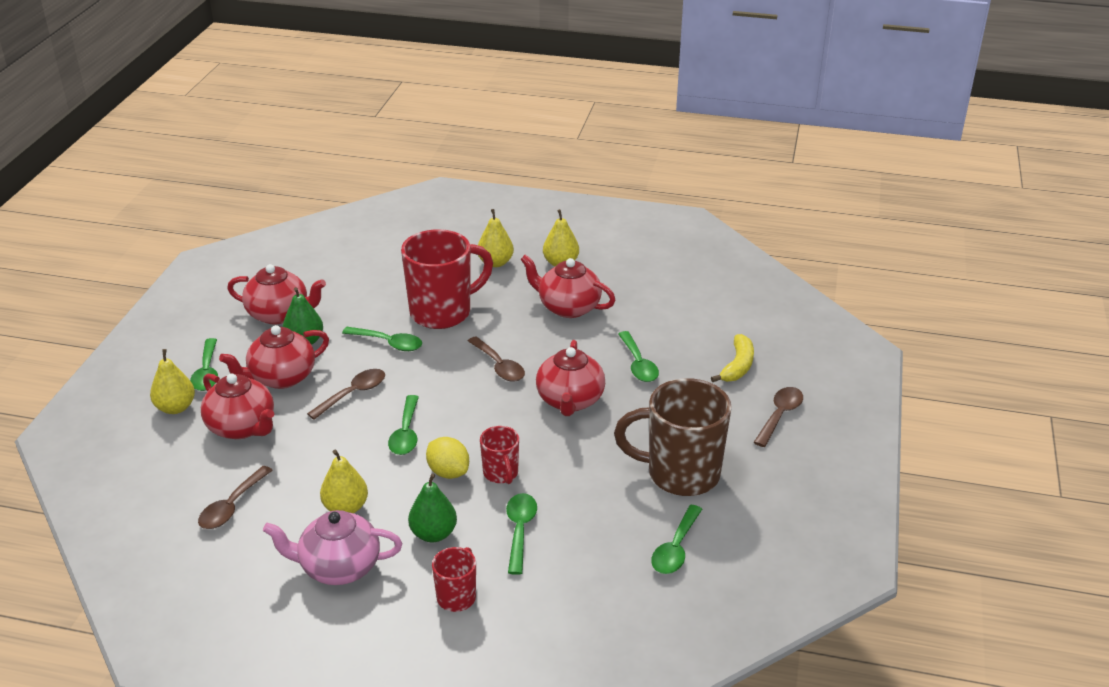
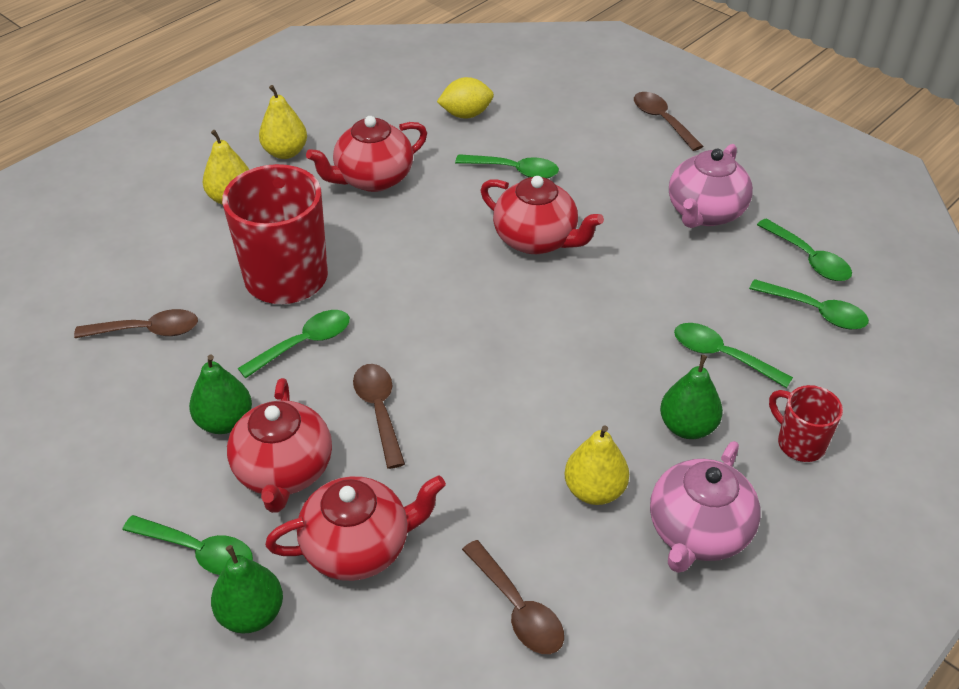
camera: 60 degrees left, 10 degrees up
(176, 408) = (251, 614): yellow pear -> green pear
(279, 314) = (137, 428): red teapot -> none
(406, 433) = (494, 389): green spoon -> green spoon (815, 311)
(448, 472) = (589, 377): yellow lemon -> yellow lemon (466, 114)
(499, 366) = (432, 268): brown spoon -> brown spoon (147, 331)
(501, 474) = (621, 336): red mug -> none
(680, 474) = (705, 213): brown mug -> pink teapot
(737, 366) = (570, 113): yellow banana -> none

